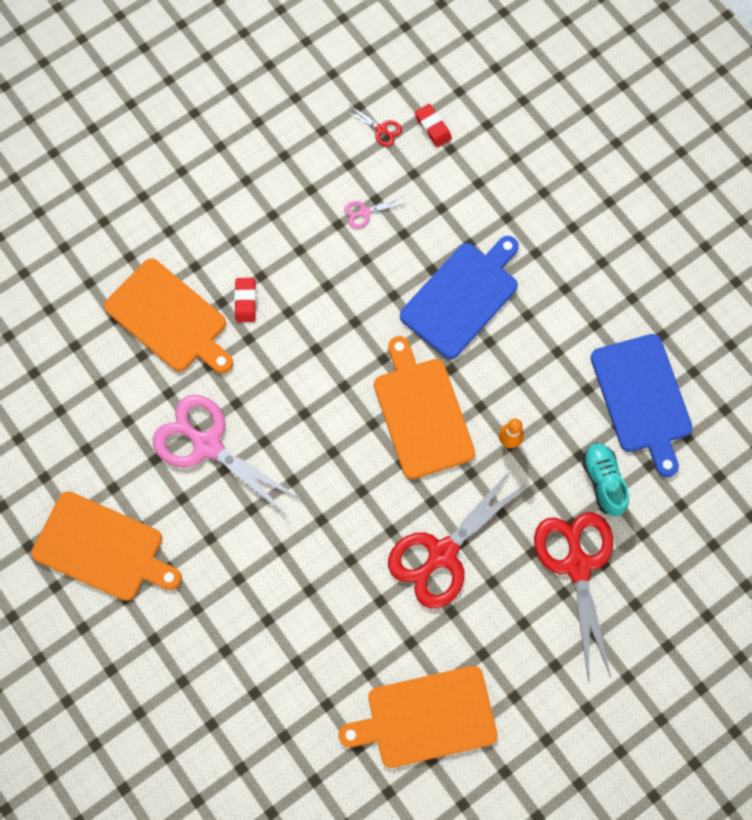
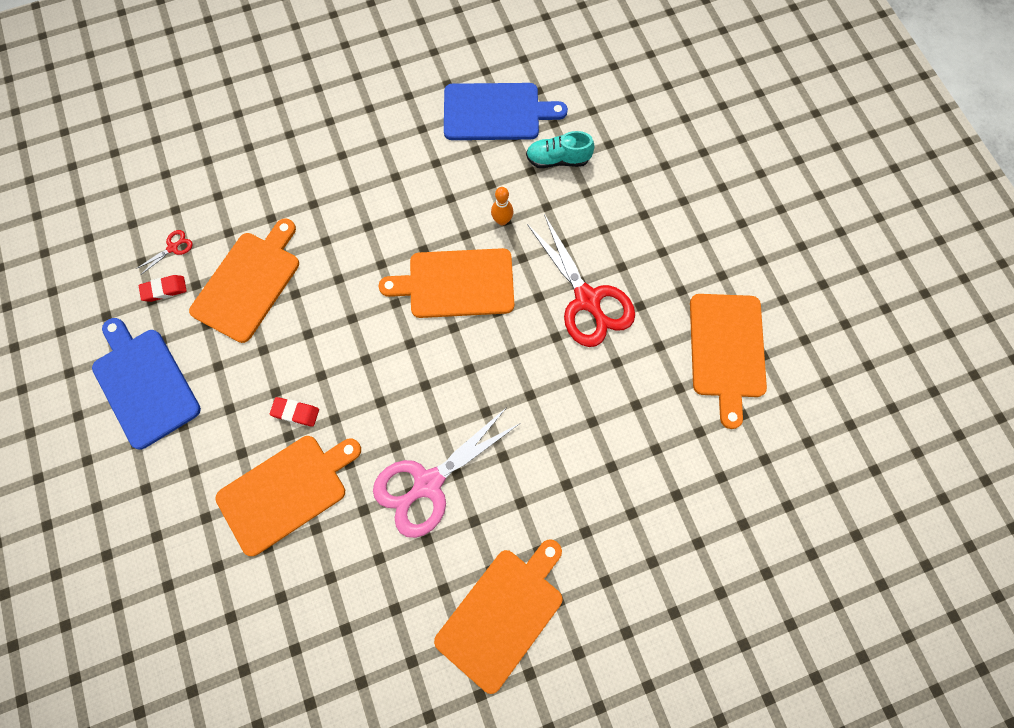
camera: 75 degrees left, 0 degrees up
(365, 212) = (248, 283): pink scissors -> orange cutting board
(433, 127) = (190, 204): red eraser -> red eraser (164, 289)
(462, 297) = (360, 223): blue cutting board -> blue cutting board (144, 384)
(577, 566) = (623, 198): red scissors -> none

